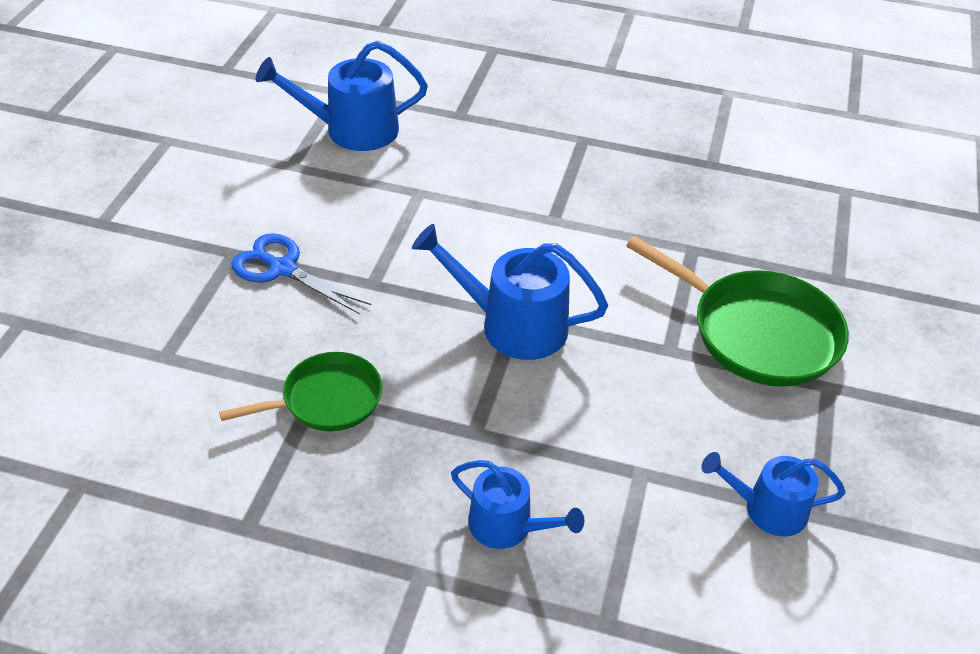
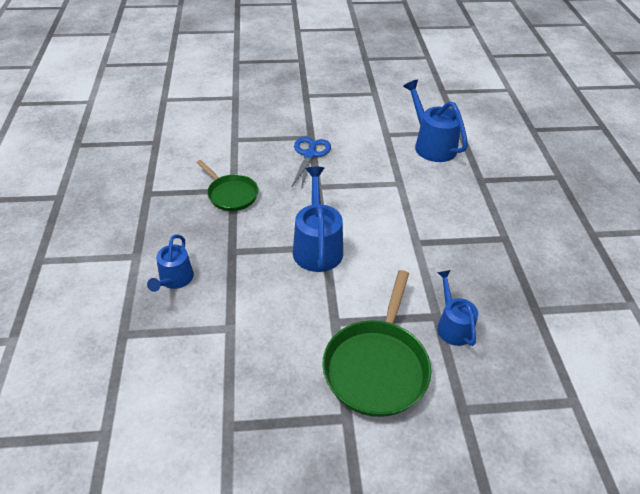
camera: 70 degrees right, 0 degrees up
(767, 509) = (224, 397): blue watering can -> blue watering can (453, 326)

